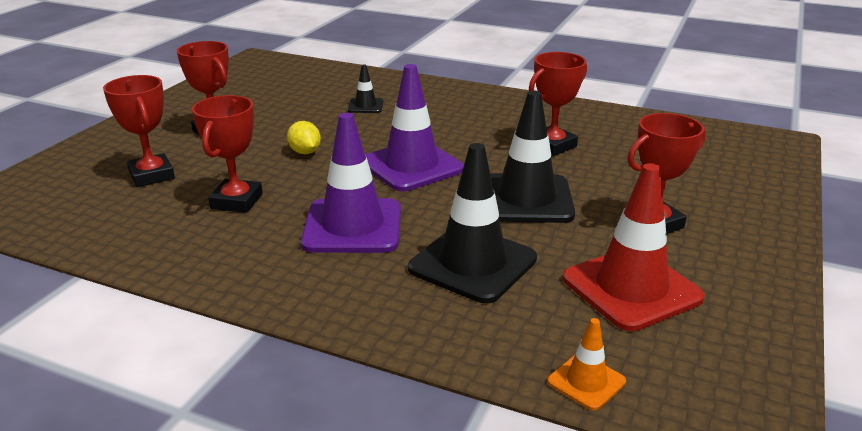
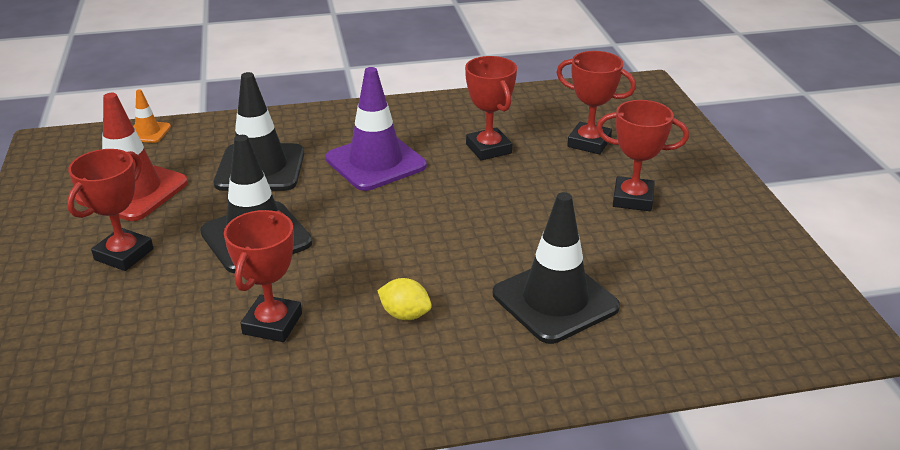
camera: 145 degrees right, 5 degrees up
(305, 152) = (513, 210): yellow lemon -> yellow lemon (405, 314)
(365, 106) = (555, 300): black traffic cone -> black traffic cone, size x2.07
(411, 166) = (396, 233): purple traffic cone -> none

